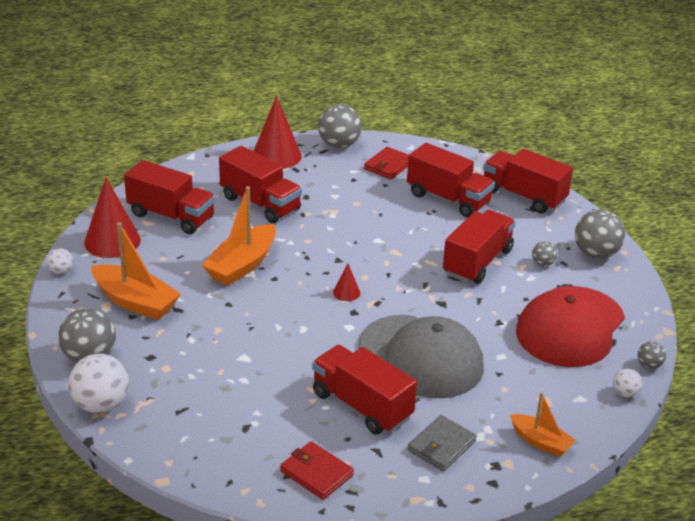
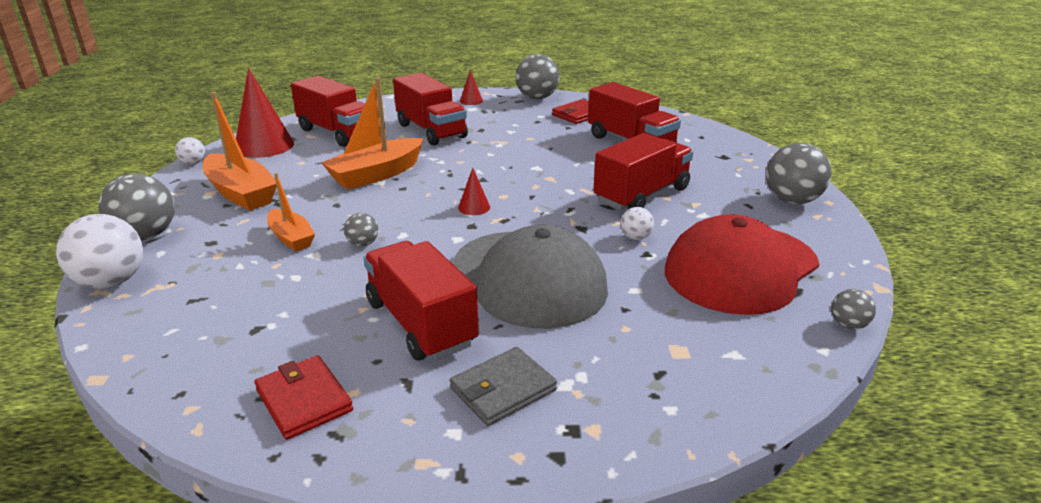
camera: 15 degrees right, 5 degrees down
(276, 156) = (471, 101): red cone -> red cone, size x0.47
(523, 196) = (716, 146): red truck -> none
(540, 442) = (656, 405): orange boat -> orange boat (291, 238)
(543, 263) = (722, 203): grey ball -> grey ball (363, 244)
(625, 393) = (805, 356): white ball -> white ball (635, 237)

